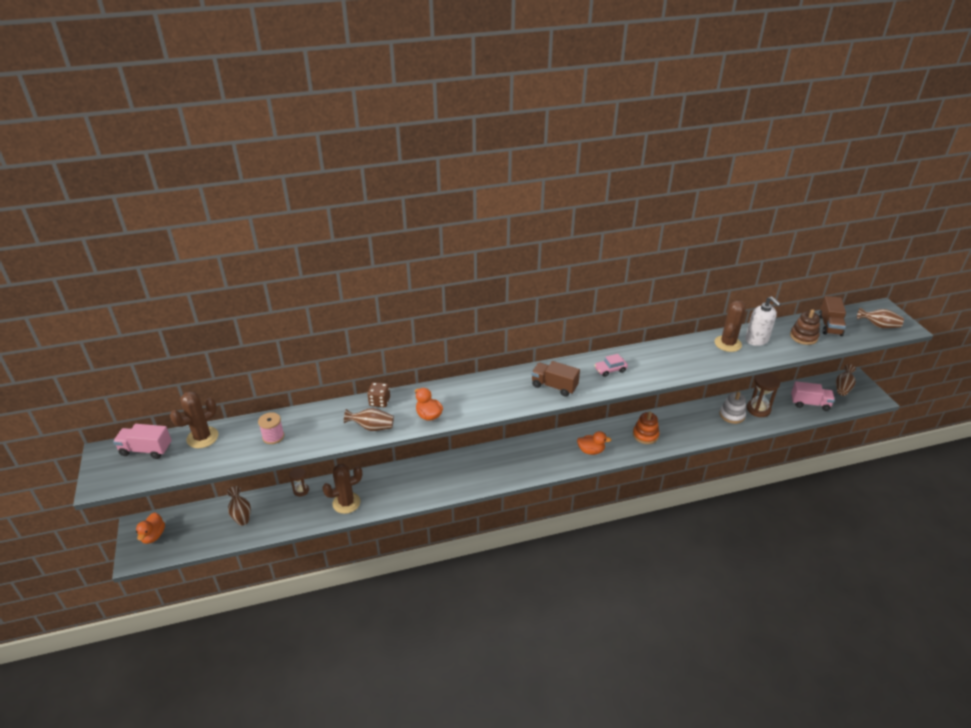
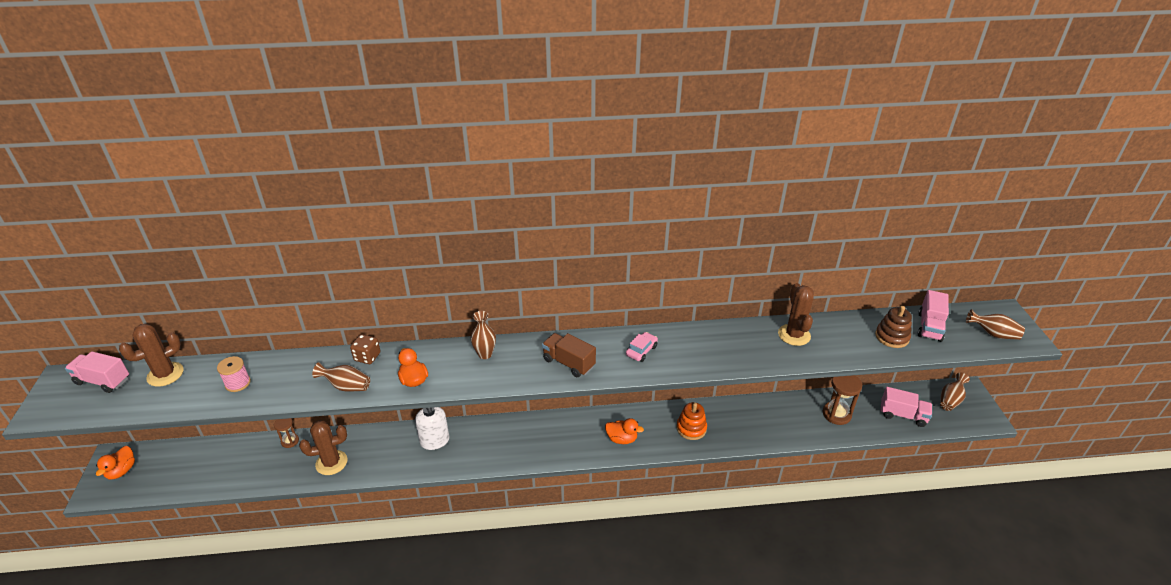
camera: 10 degrees right, 0 degrees up
(243, 520) = (217, 467): brown vase -> brown vase (485, 354)
(610, 370) = (641, 351): pink car -> pink car turned 135 degrees clockwise
(727, 344) = (794, 335): brown cactus -> brown cactus turned 45 degrees counterclockwise
(732, 415) = (802, 417): white stacking toy -> none
(757, 340) = (831, 334): white soap dispenser -> white soap dispenser (435, 441)
(829, 326) = (929, 327): brown truck -> pink truck

